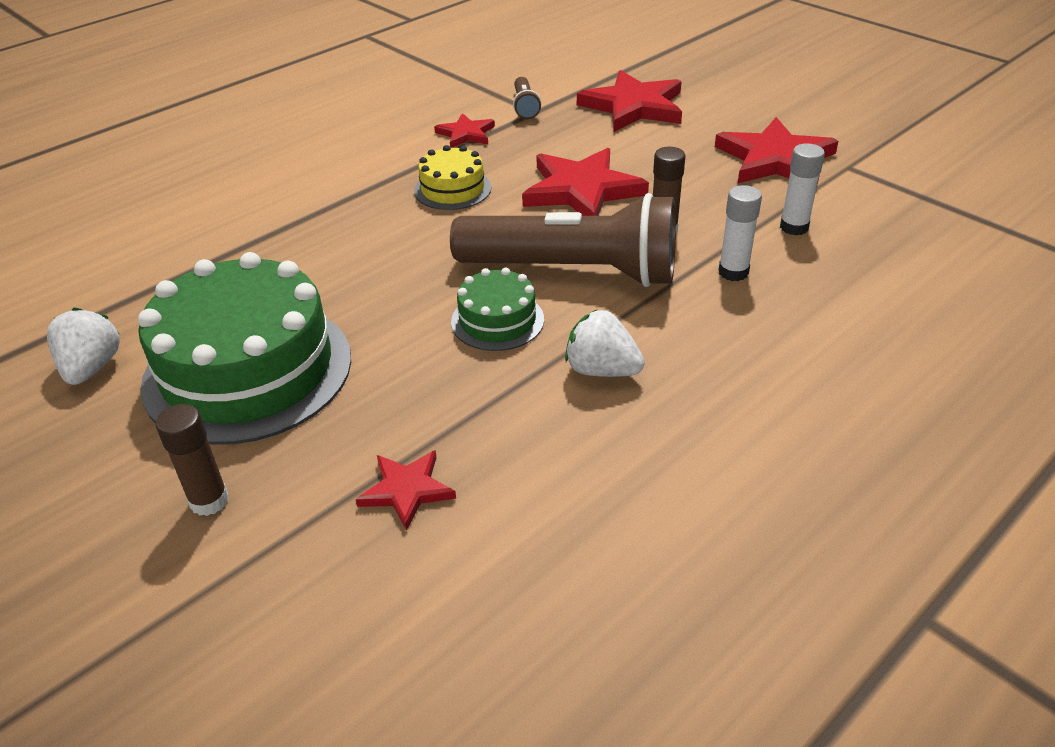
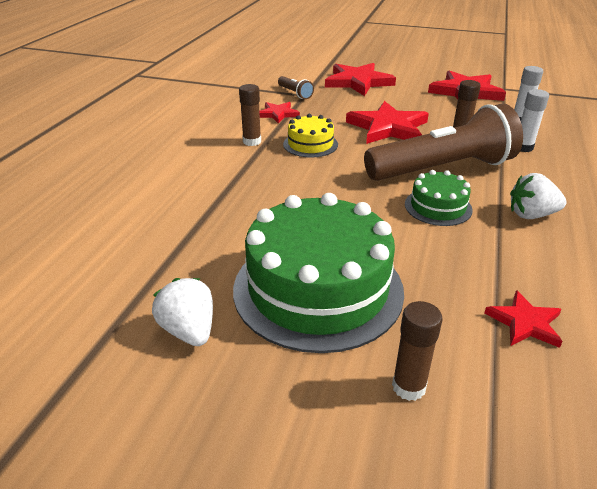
camera: 30 degrees left, 5 degrees down
(389, 167) = (252, 141): none -> brown glue stick

